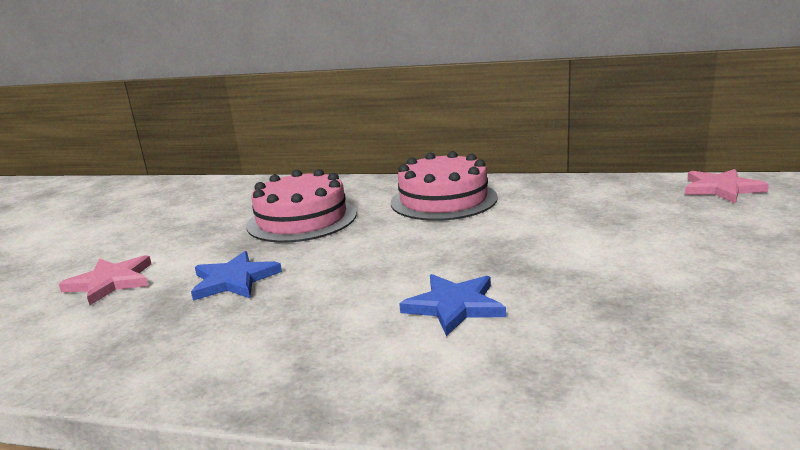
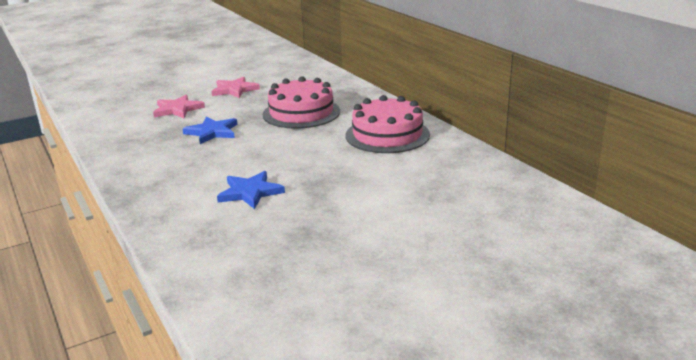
camera: 45 degrees right, 5 degrees up
(721, 189) = (559, 214): pink star -> pink star (234, 90)

